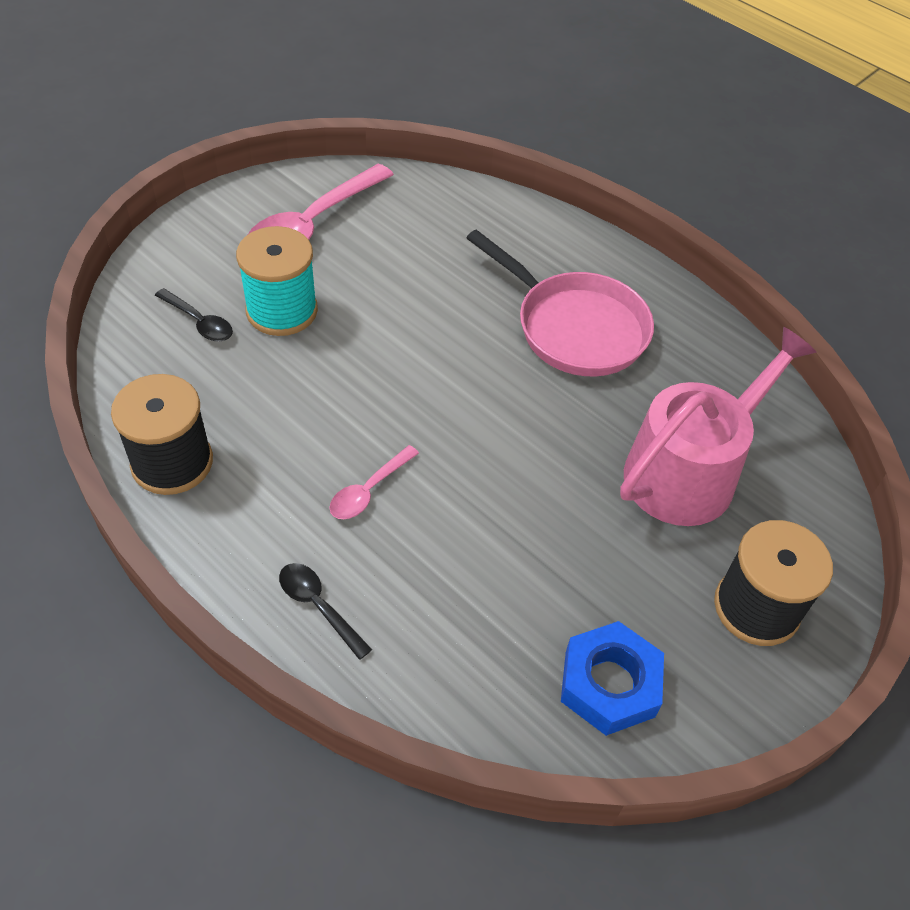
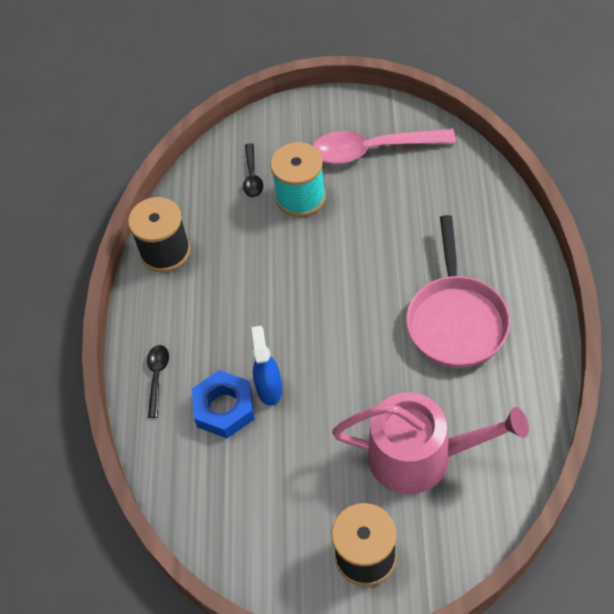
camera: 55 degrees right, 5 degrees up
(369, 490) = (239, 335): pink spoon -> none
(466, 520) = (269, 388): none -> blue spray bottle
(609, 684) = (245, 526): blue nut -> blue nut (224, 408)

